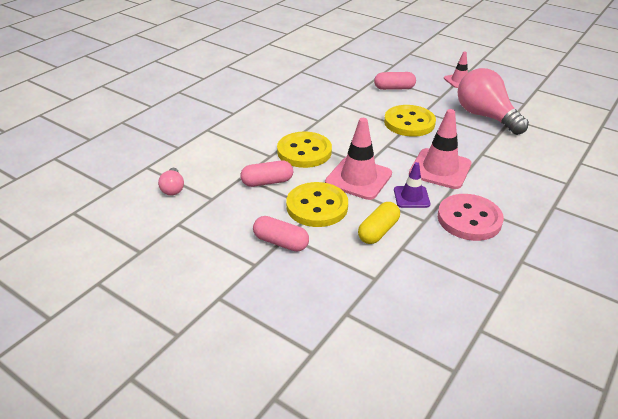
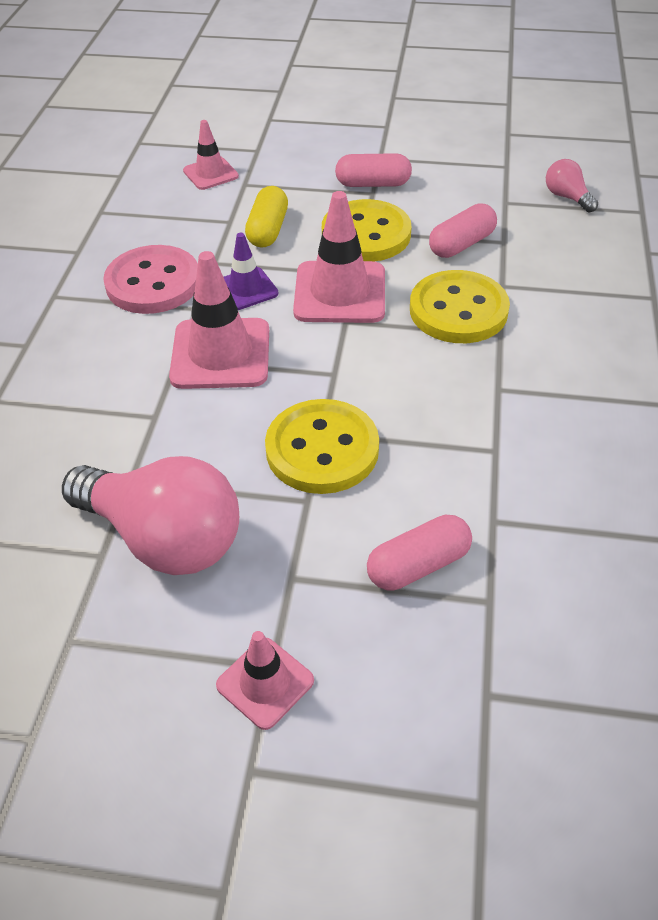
camera: 155 degrees right, 10 degrees up
(398, 300) = (210, 173): none -> pink traffic cone

